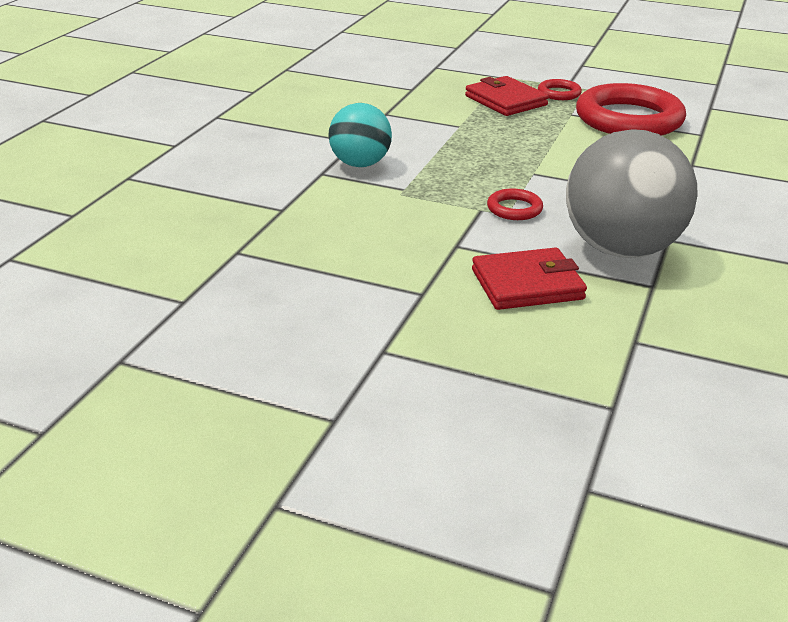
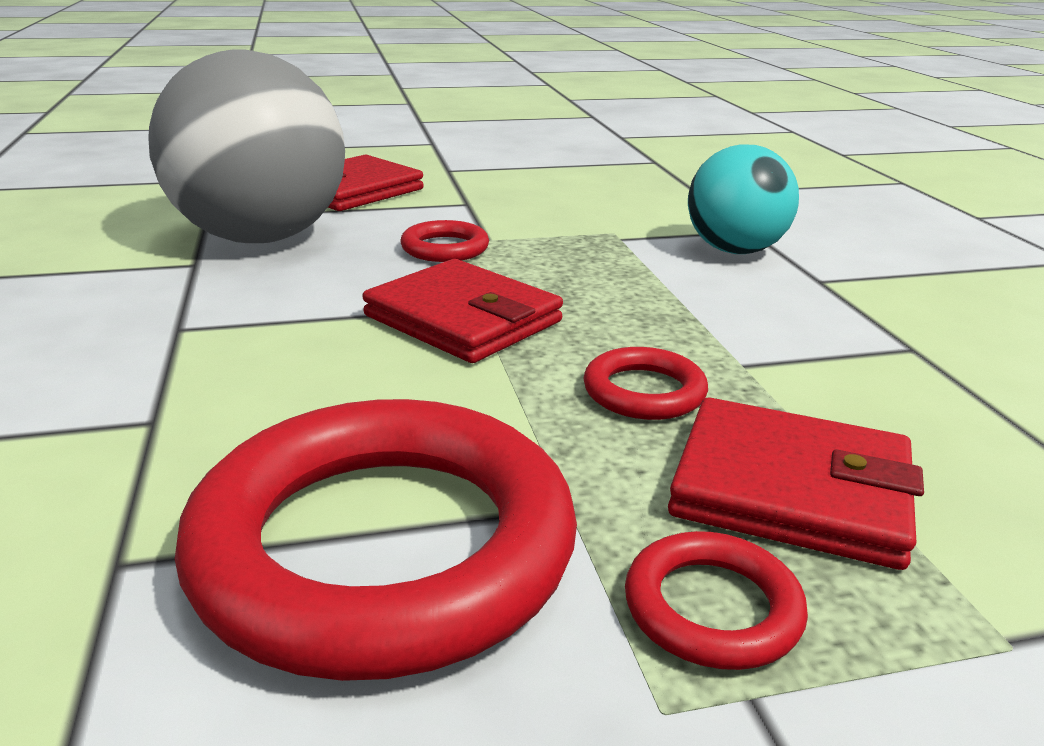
camera: 145 degrees right, 5 degrees down
(510, 128) = (644, 392): none -> red ring
(547, 168) = (463, 319): none -> red wallet

